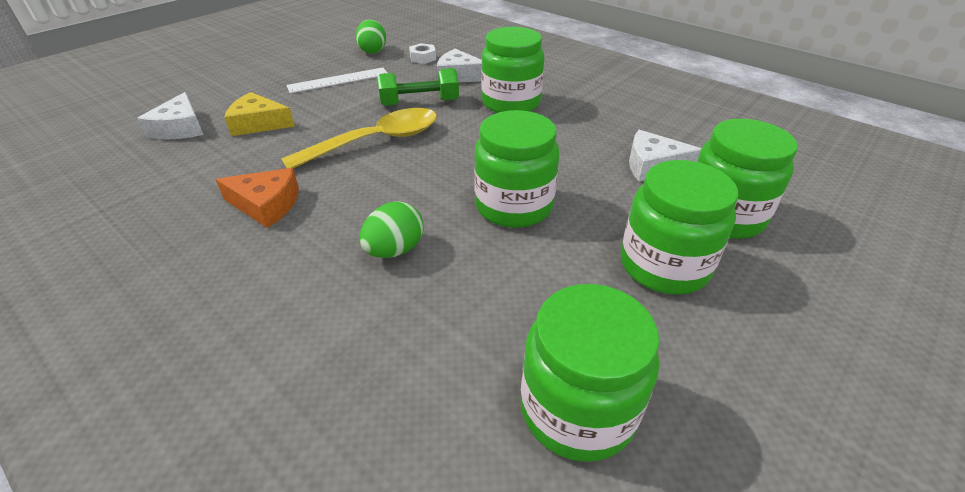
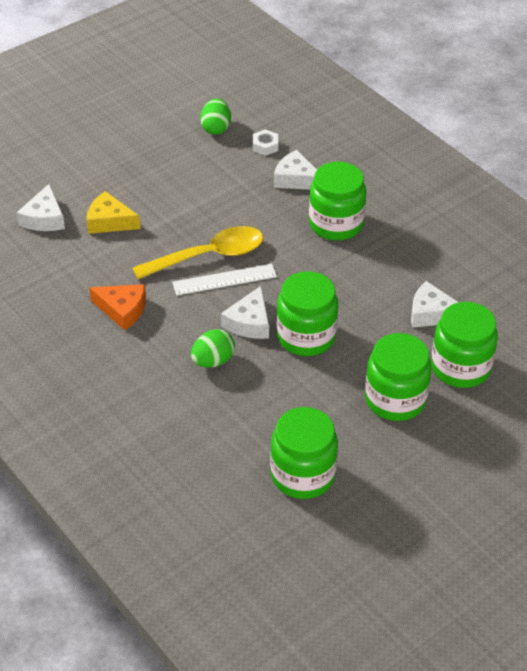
camera: 10 degrees right, 5 degrees up
(338, 80) = (179, 171): white ruler -> white ruler (224, 280)
(419, 103) = (252, 213): green dumbbell -> none
(437, 199) = (249, 322): none -> white cheese

